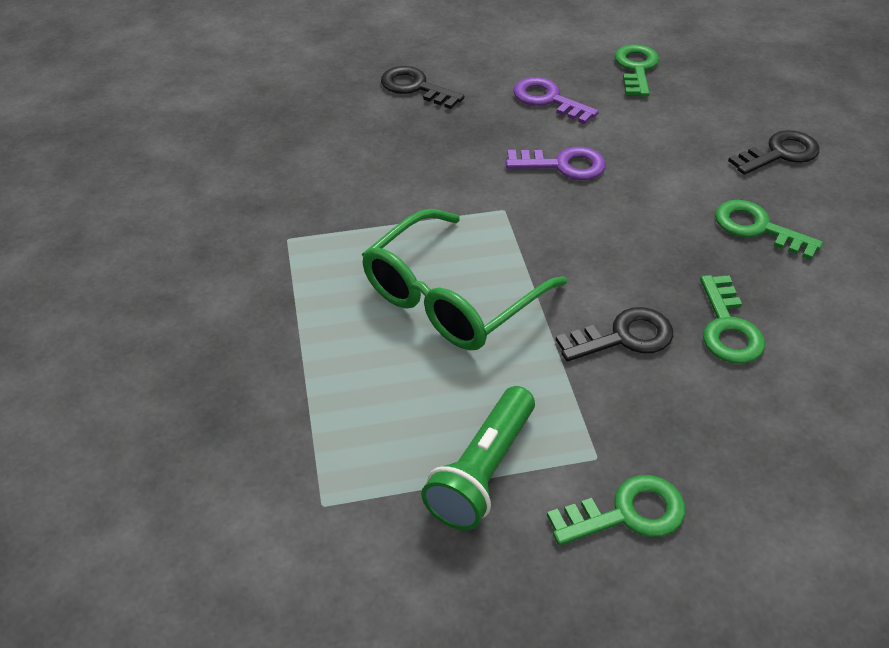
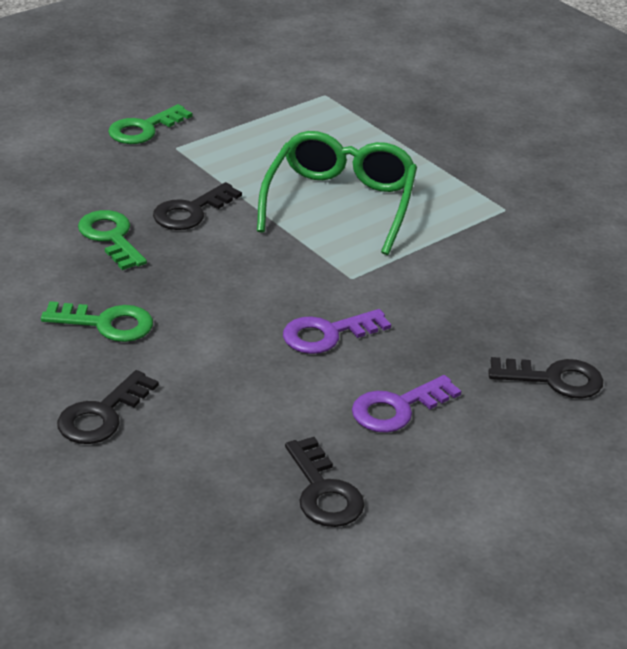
camera: 150 degrees right, 10 degrees down
(482, 471) = (244, 126): green flashlight -> none
(548, 100) = (398, 408): purple key -> purple key turned 135 degrees clockwise
(636, 68) = (323, 491): green key -> black key

